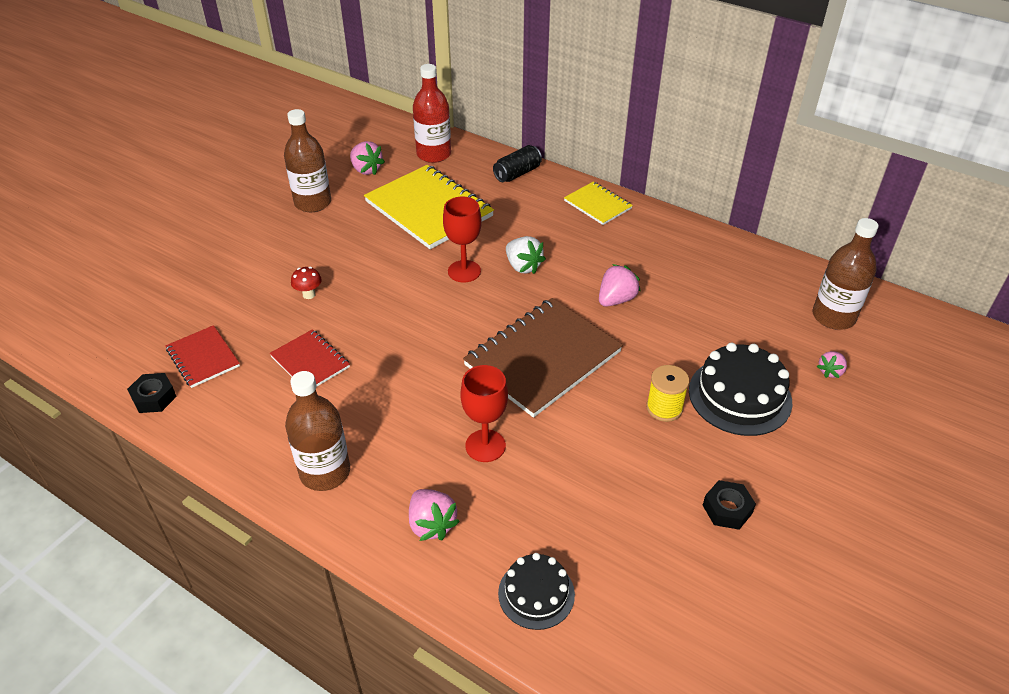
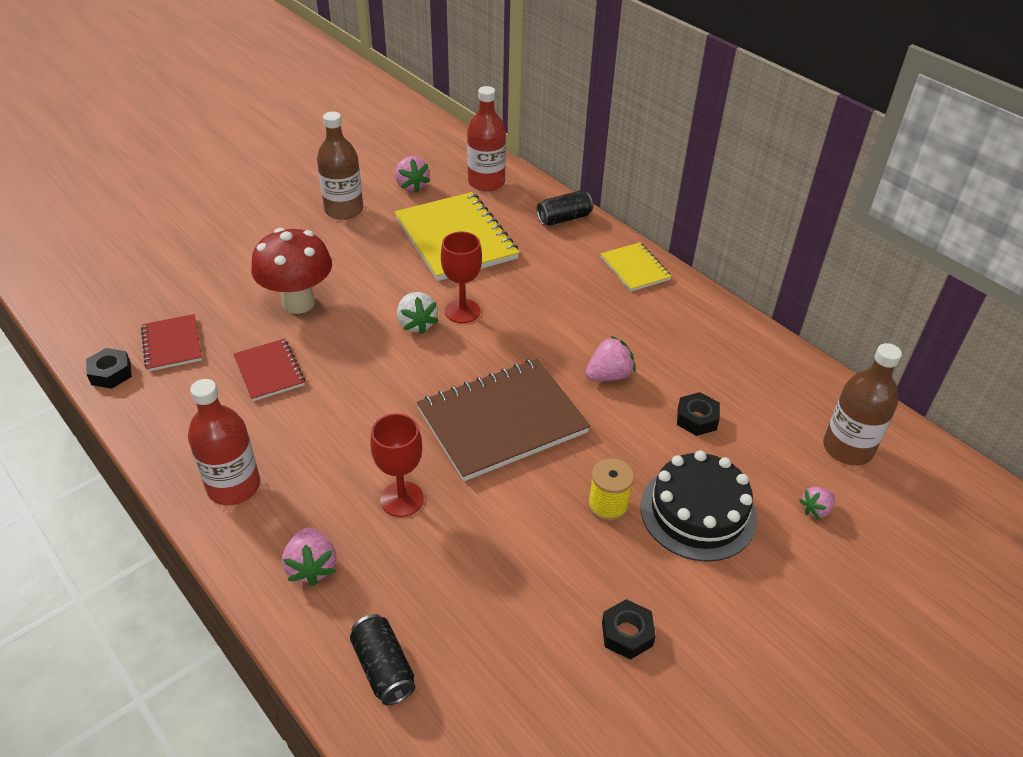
camera: 15 degrees right, 0 degrees up
(309, 294) = (298, 303): red mushroom -> red mushroom, size x2.47
(325, 472) = (234, 486): brown bottle -> red bottle
(523, 266) = (525, 319): white strawberry -> white strawberry (416, 324)
(536, 593) = (383, 668): black cake -> black can
(705, 320) = (697, 419): none -> black nut

